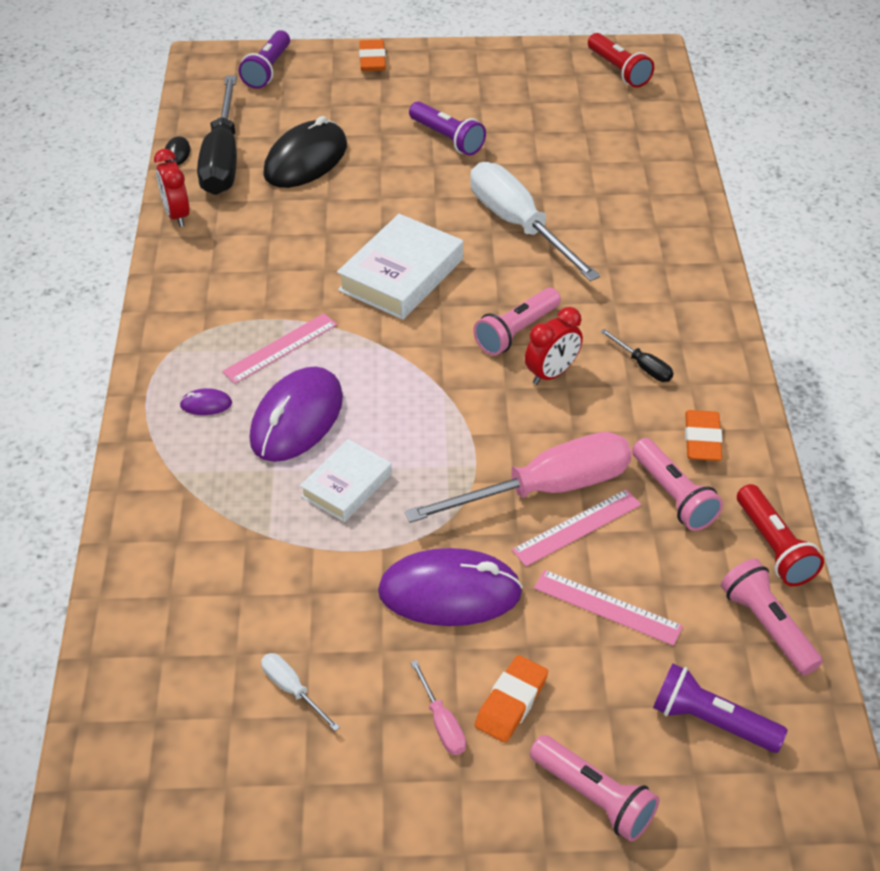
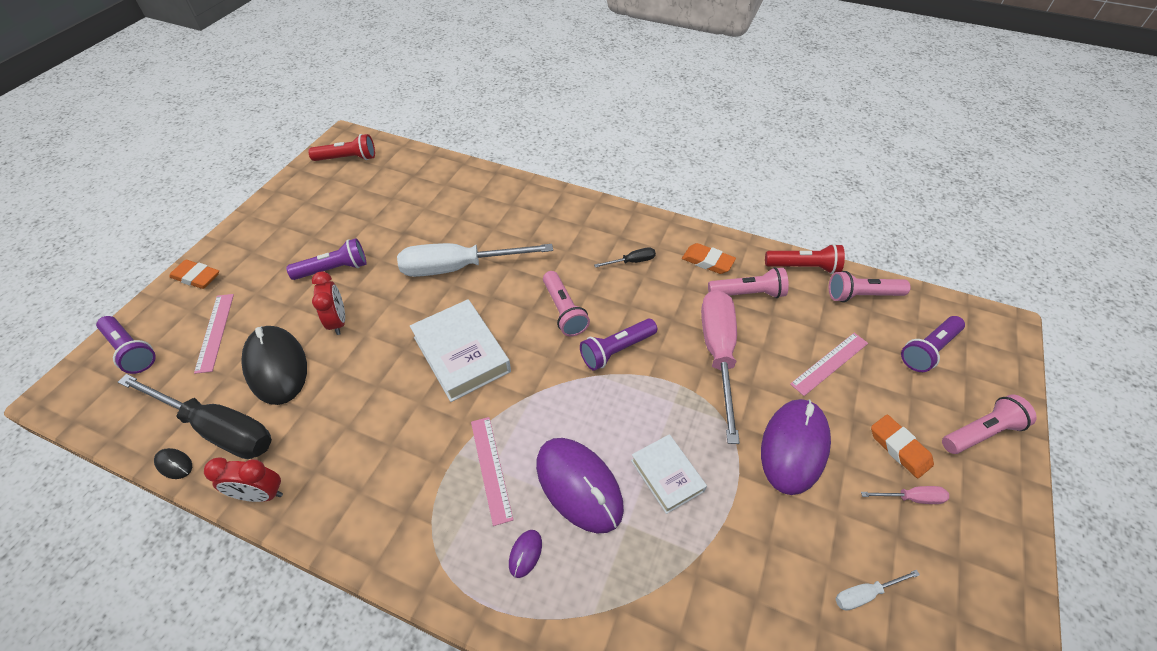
camera: 65 degrees left, 5 degrees up
(489, 395) = (616, 350): none -> purple flashlight
(551, 374) = (614, 308): red clock -> red clock (338, 321)
(577, 527) = (758, 351): pink ruler -> pink ruler (215, 332)

